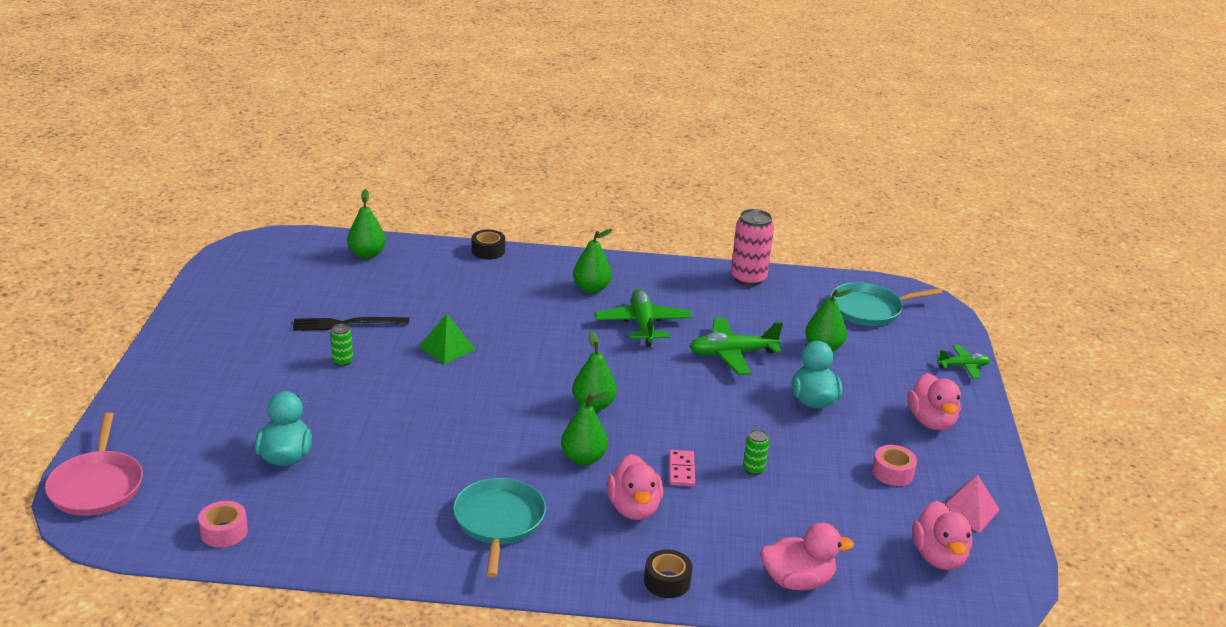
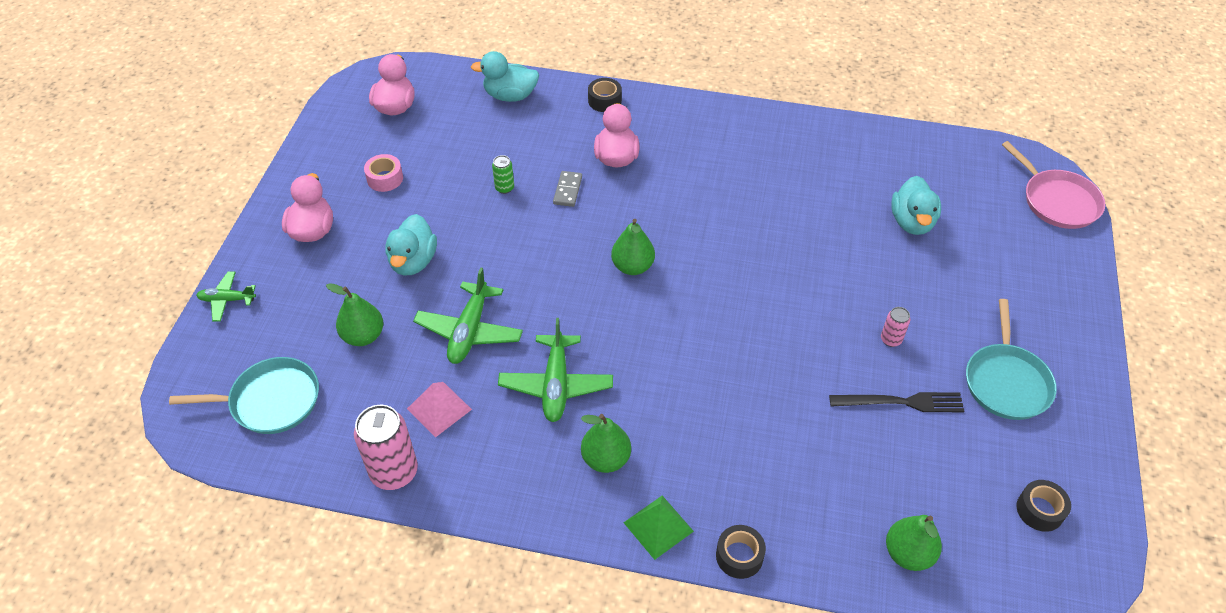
camera: 170 degrees left, 20 degrees up
(97, 486) = (1057, 201): pink pan -> pink pan turned 150 degrees clockwise
(224, 531) = (936, 155): pink tape -> none
(258, 274) = (1040, 510): none -> black tape
(342, 361) = (891, 339): green can -> pink can
(447, 348) = (781, 356): green pyramid -> green pyramid (658, 526)
(498, 522) = (725, 152): turquoise pan -> turquoise pan (1006, 381)
(583, 458) = (651, 206): green pear -> none
(681, 470) = (568, 190): pink domino -> grey domino
(732, 354) = (469, 331): green plane -> green plane turned 105 degrees clockwise
(797, 581) = (510, 96): pink duck -> turquoise duck
(968, 511) = (345, 141): pink pyramid -> pink pyramid (439, 408)

